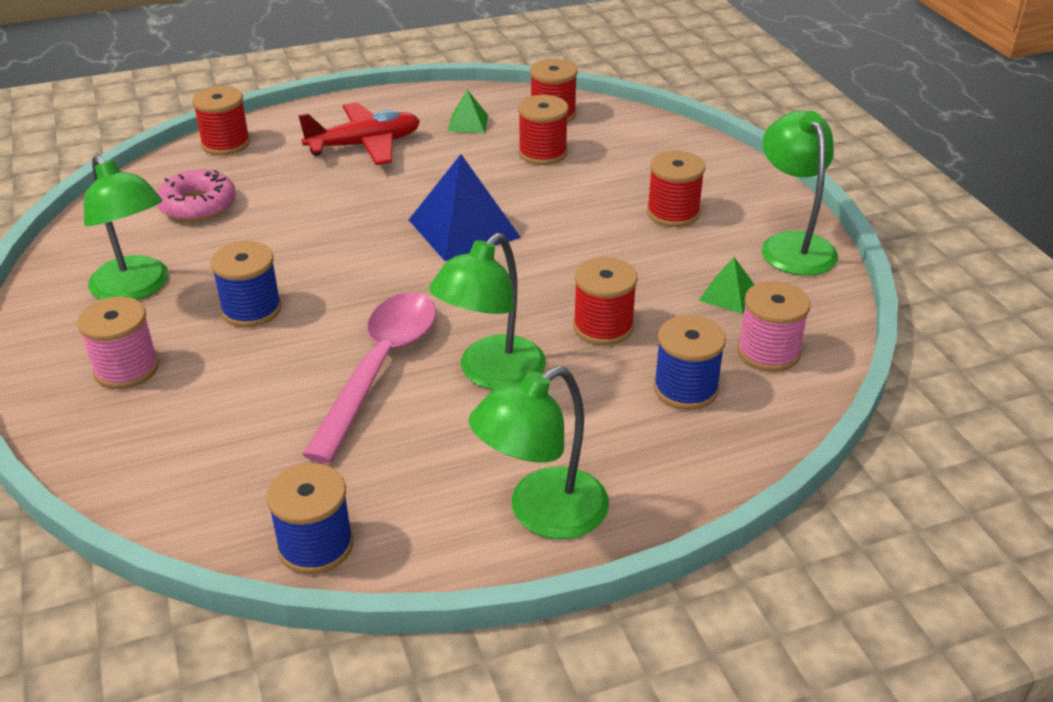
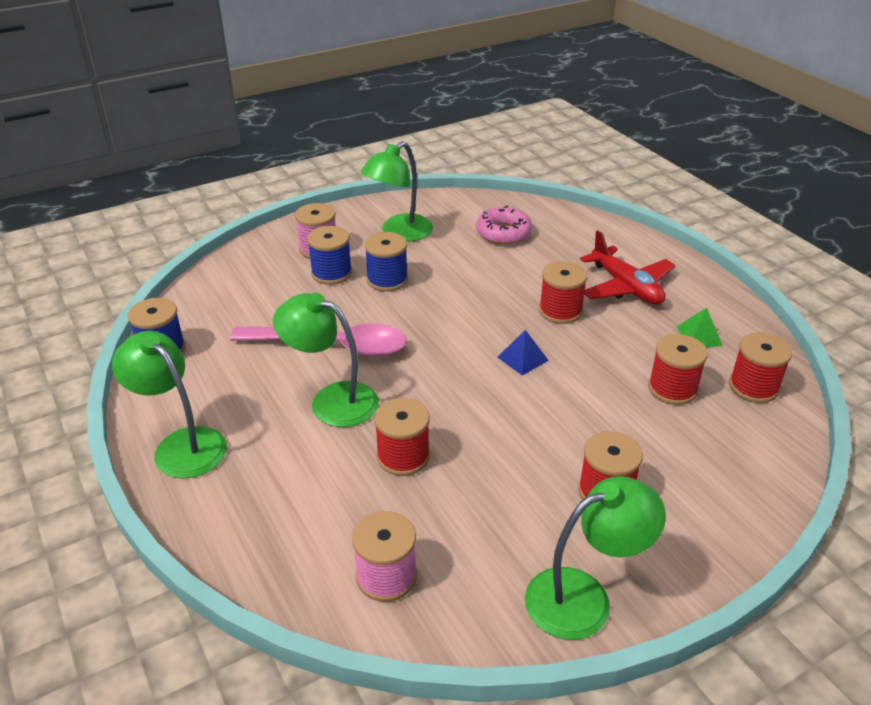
camera: 80 degrees right, 0 degrees up
(226, 144) = (591, 225): red spool -> red spool (560, 311)
(464, 228) = (522, 358): blue pyramid -> blue pyramid, size x0.51
(685, 389) = (325, 516): blue spool -> blue spool (331, 273)
(728, 295) = (473, 542): green pyramid -> none

